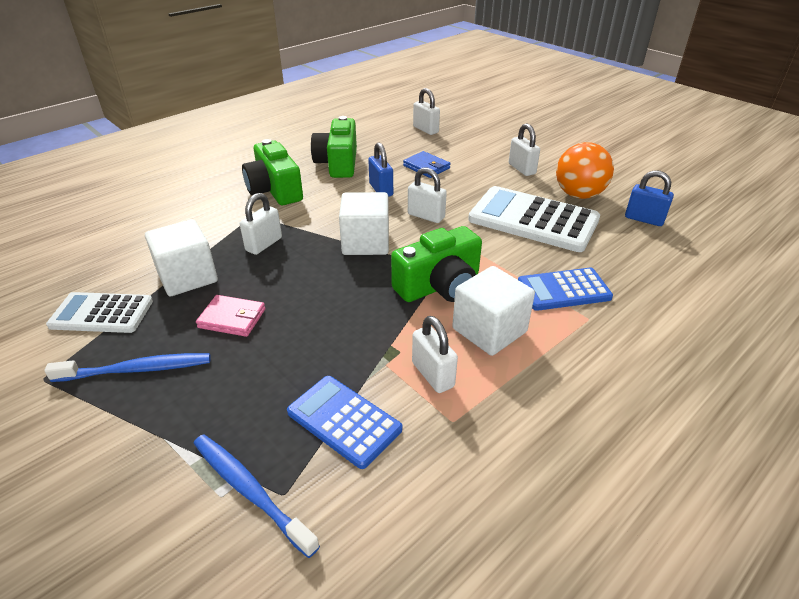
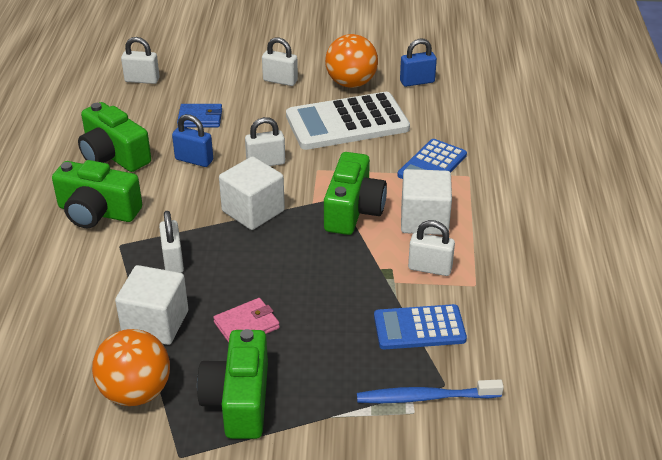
camera: 45 degrees left, 0 degrees up
(102, 313) = (136, 392): white calculator -> orange ball
(137, 369) = (239, 400): blue toothbrush -> green camera

